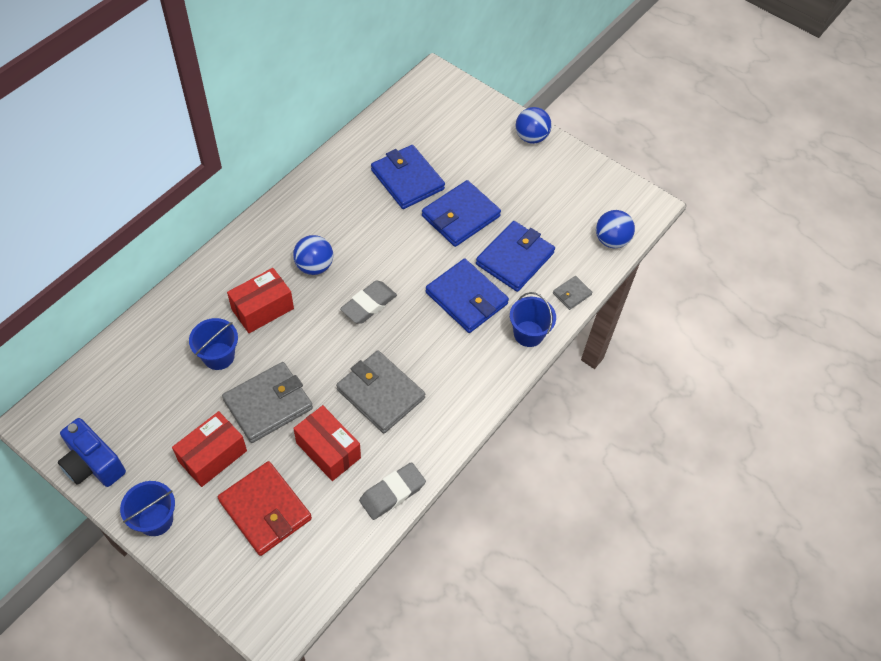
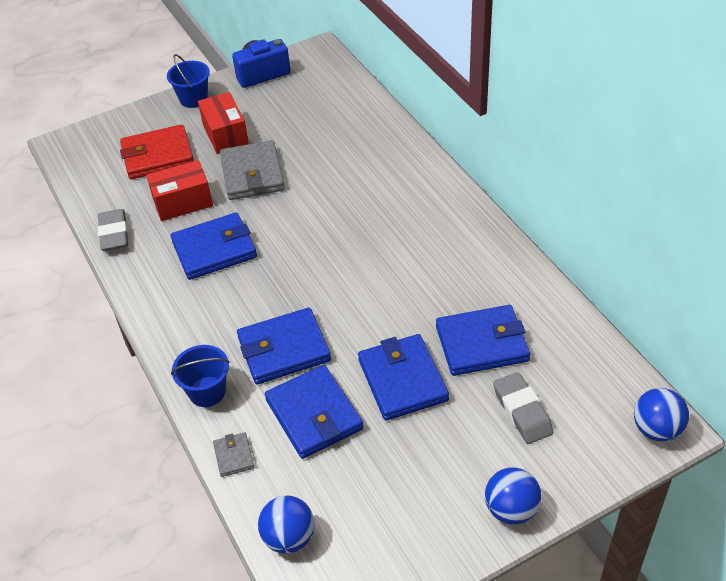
camera: 120 degrees right, 10 degrees down
(218, 356) = (320, 152): blue bucket -> none
(262, 309) = (357, 188): red box -> none
(314, 266) = (390, 234): blue ball -> blue ball (656, 429)
(369, 305) = (320, 265): grey eraser -> grey eraser (522, 411)
(380, 394) = (214, 249): grey wallet -> blue wallet

